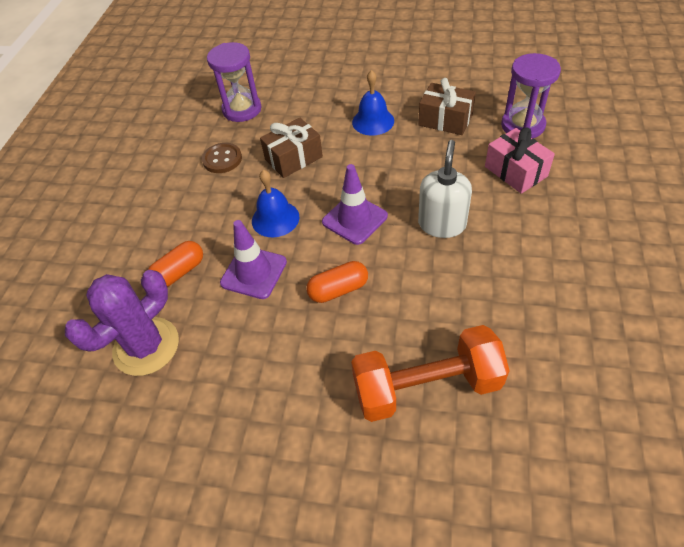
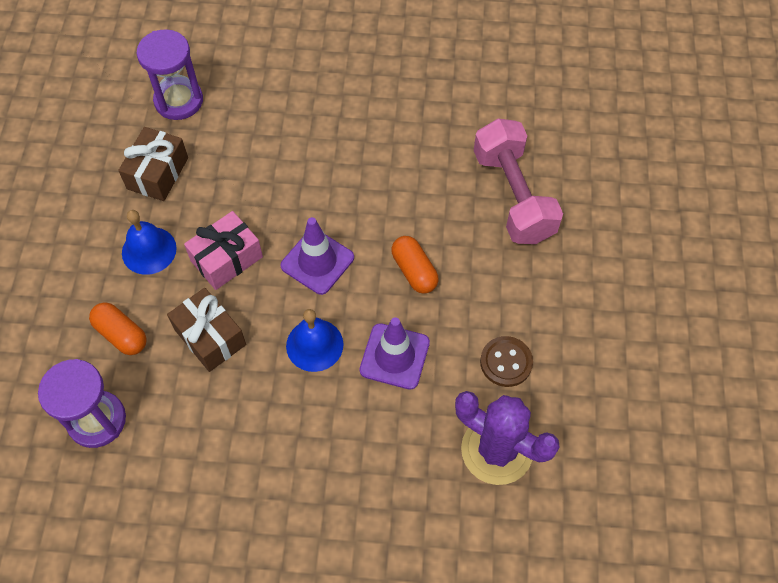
camera: 100 degrees left, 10 degrees up
(179, 272) = (396, 439): orange capsule -> orange capsule (121, 334)
(222, 159) = (203, 427): brown button -> brown button (506, 362)
(426, 387) = (513, 196): orange dumbbell -> pink dumbbell
(442, 224) = (326, 181): white soap dispenser -> none
(515, 171) = (253, 113): pink gift -> pink gift (226, 259)

